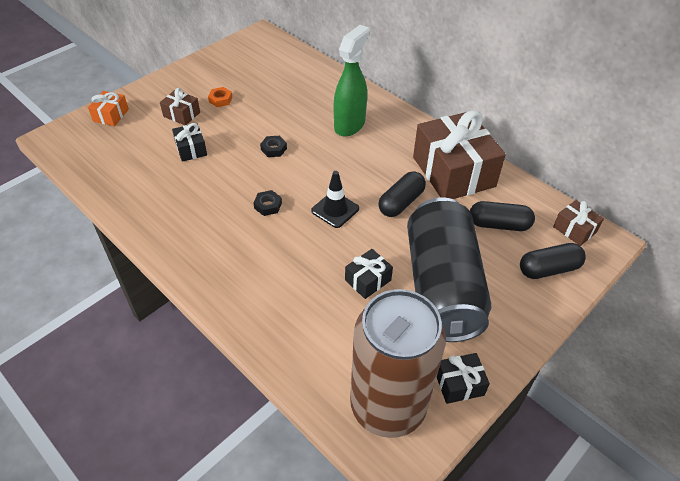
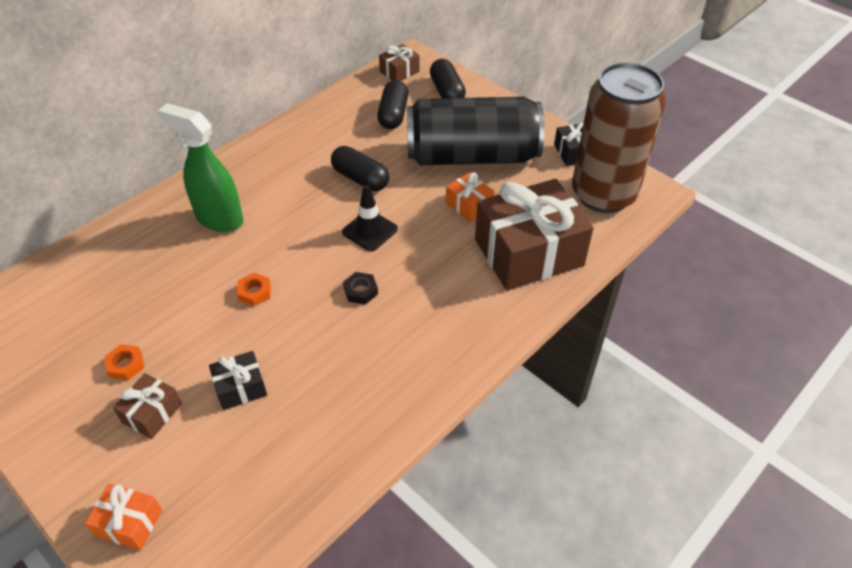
camera: 90 degrees left, 0 degrees up
(273, 149) = (255, 292): black nut -> orange nut
(368, 280) = (469, 205): black gift -> orange gift
(453, 172) = (315, 138): brown gift -> brown gift (528, 252)

